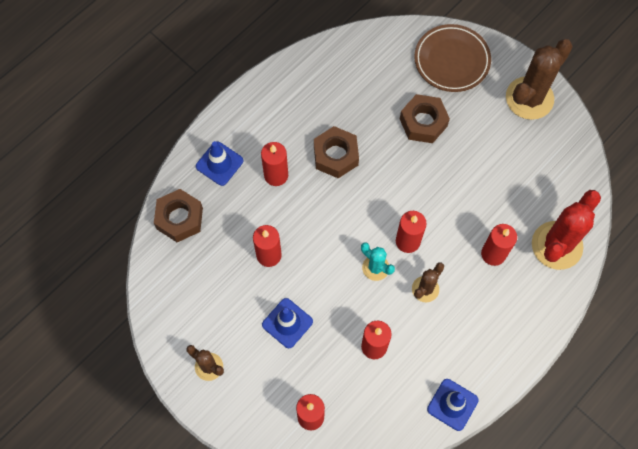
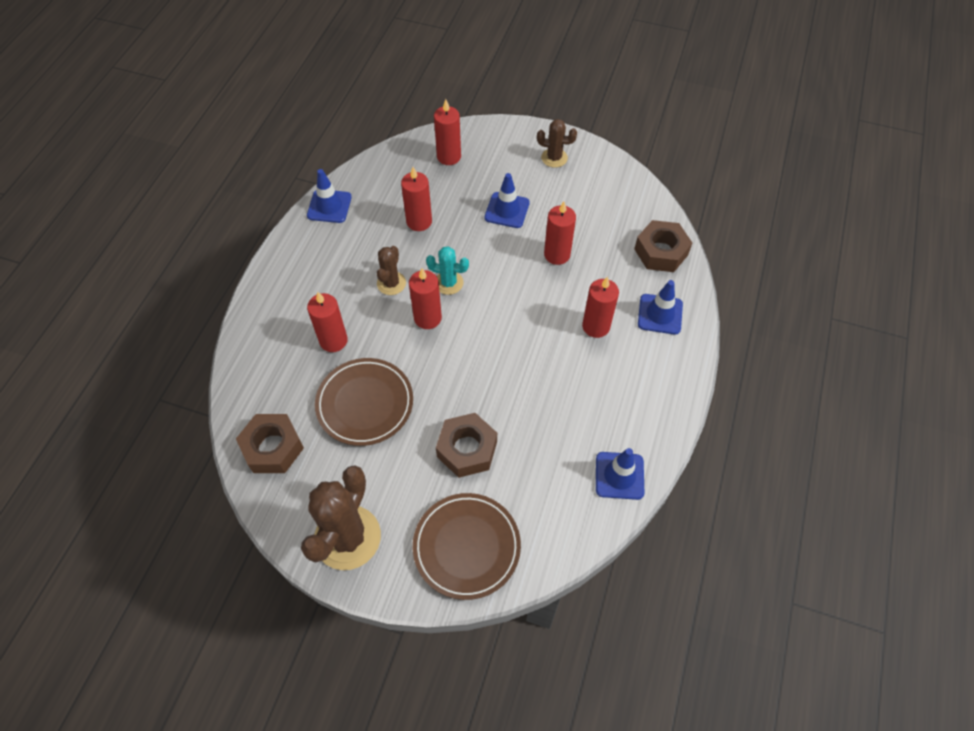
camera: 155 degrees right, 10 degrees down
(326, 61) = (619, 475): none -> blue traffic cone
(336, 155) = (546, 371): brown nut -> brown nut (273, 448)
(485, 188) = (365, 404): none -> brown plate
(557, 245) = (266, 375): red cactus -> none

